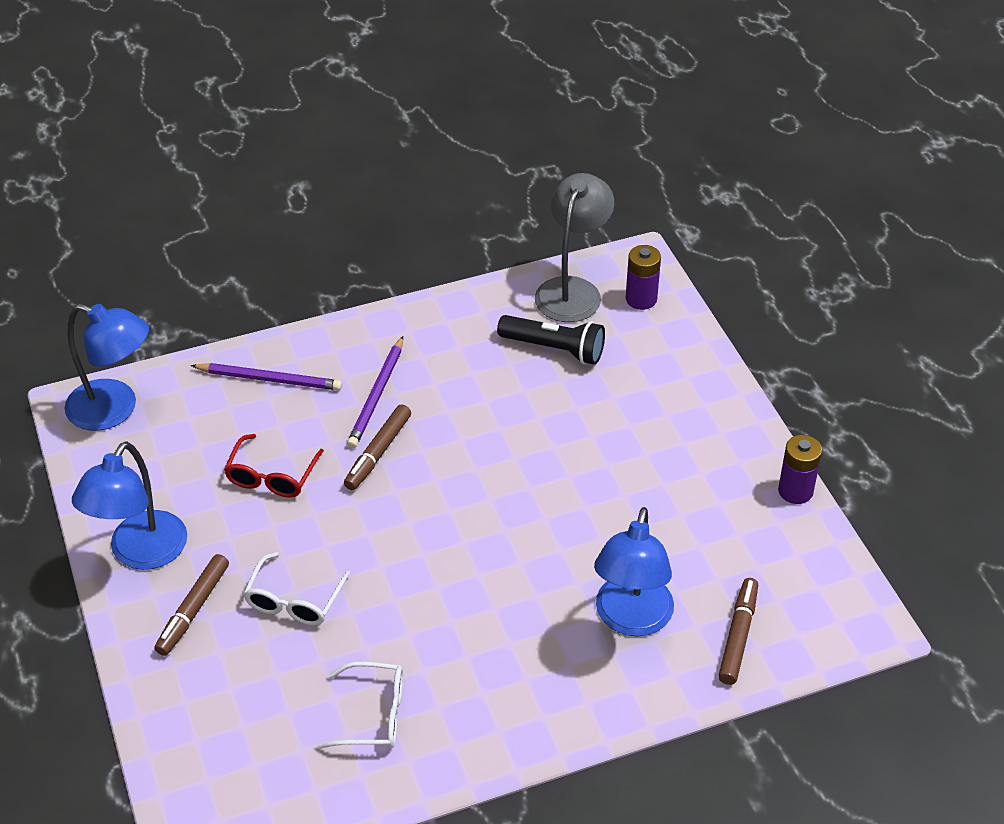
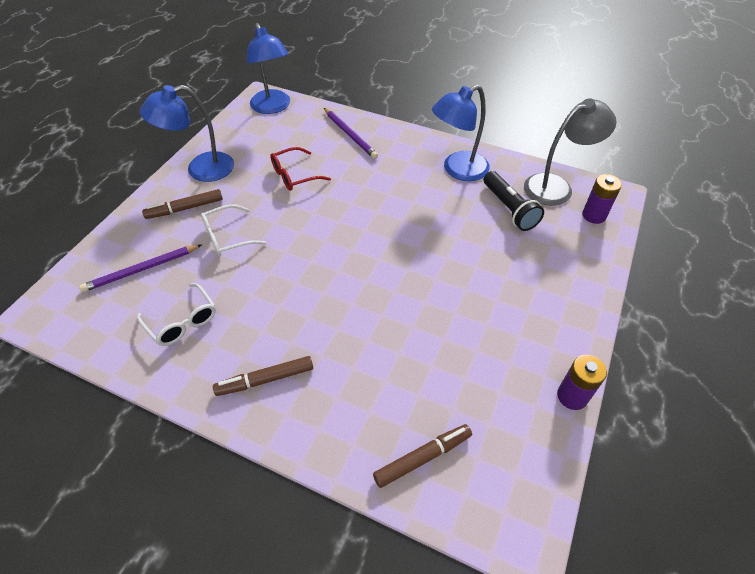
camera: 45 degrees right, 5 degrees up
(377, 395) = (388, 172): purple pencil -> purple pencil (142, 270)
(378, 453) = (354, 198): brown marker -> brown marker (265, 379)
(631, 619) = (370, 388): blue lamp -> blue lamp (458, 170)

